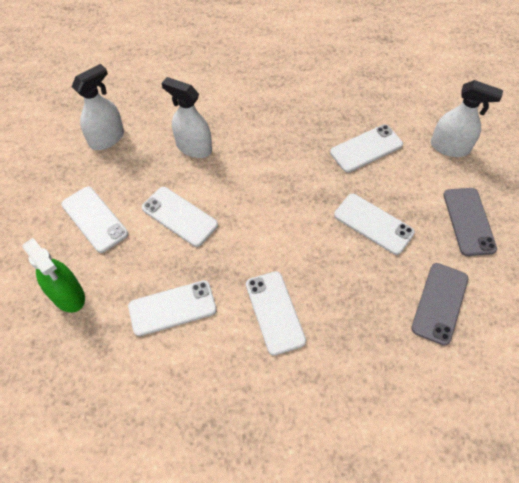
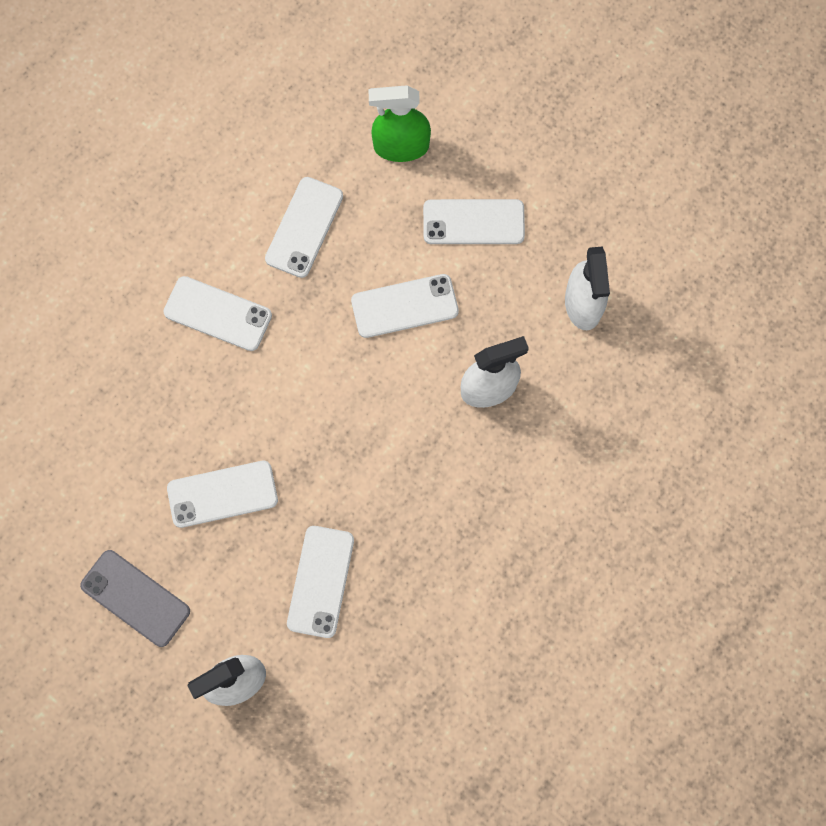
camera: 130 degrees right, 15 degrees up
(439, 303) = (87, 474): grey phone -> none

